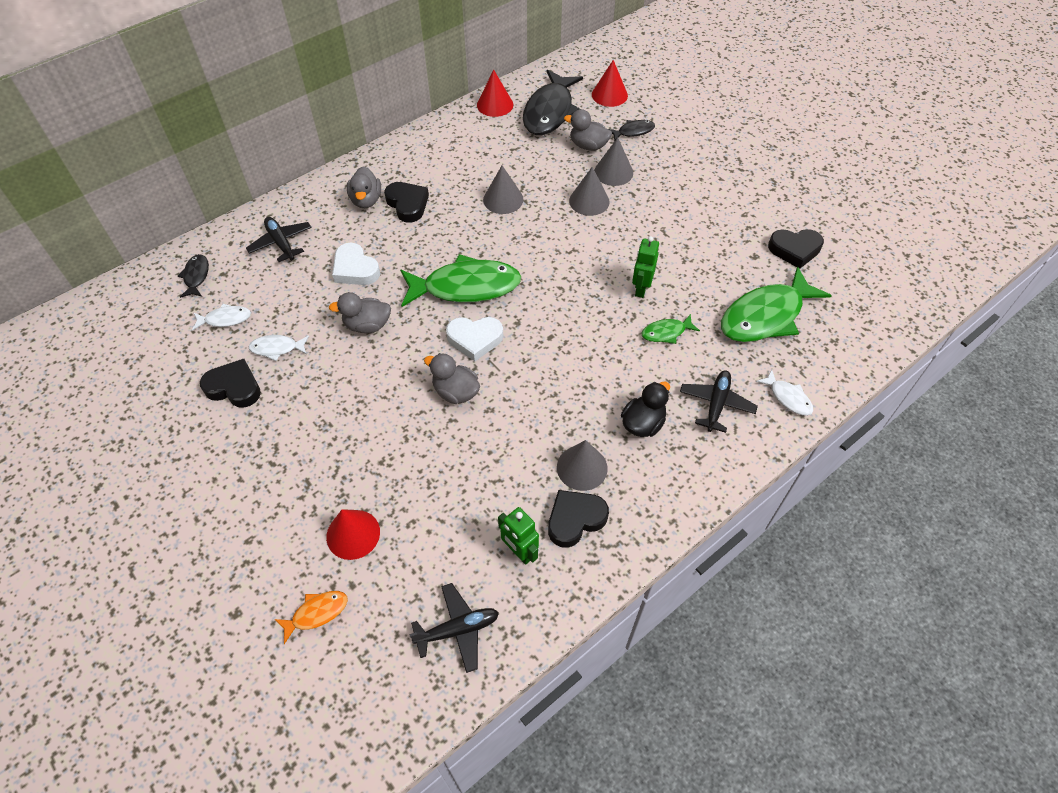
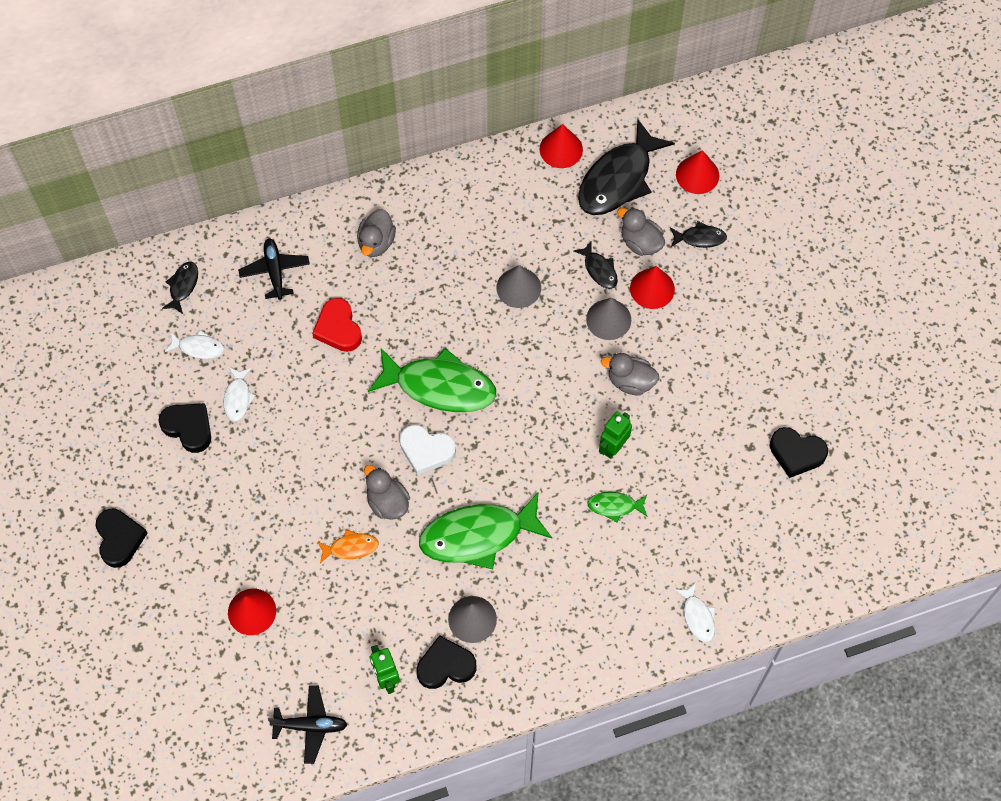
camera: 20 degrees right, 10 degrees up
(277, 348) = (238, 398): white fish -> white fish turned 105 degrees counterclockwise
(316, 613) = (202, 671): orange fish -> orange fish (350, 547)
(355, 269) = (338, 328): white heart -> red heart
(367, 325) = (329, 400): grey duck -> grey duck (630, 381)
(407, 204) = (417, 262): black heart -> black heart (119, 539)
(564, 171) = (599, 269): none -> black fish
(613, 172) = (652, 288): grey cone -> red cone
(643, 423) = (547, 595): black duck -> none
(716, 404) = (625, 599): black plane -> none
(766, 316) = (723, 521): green fish -> green fish (478, 535)

